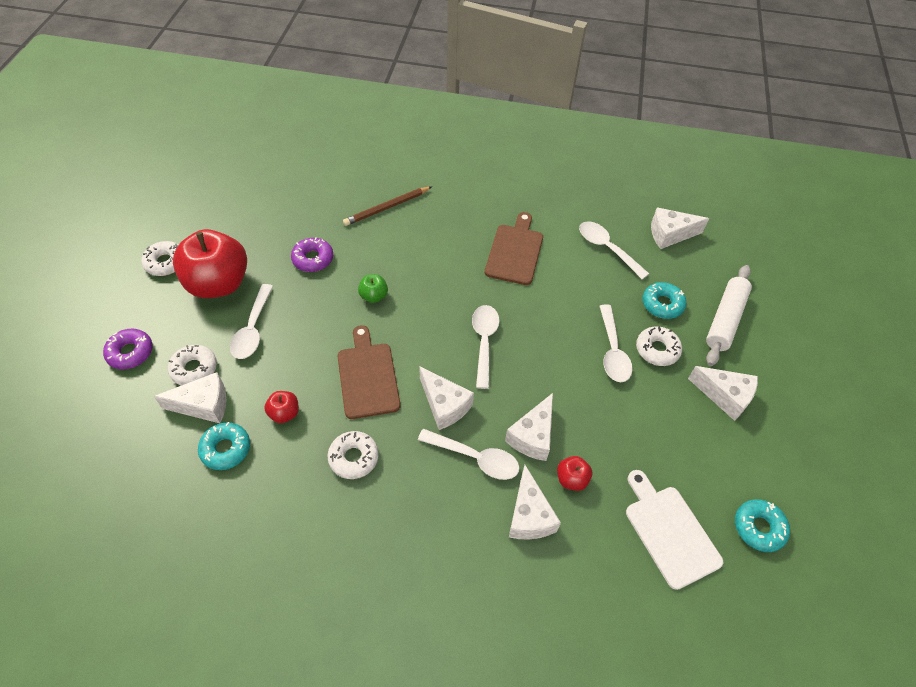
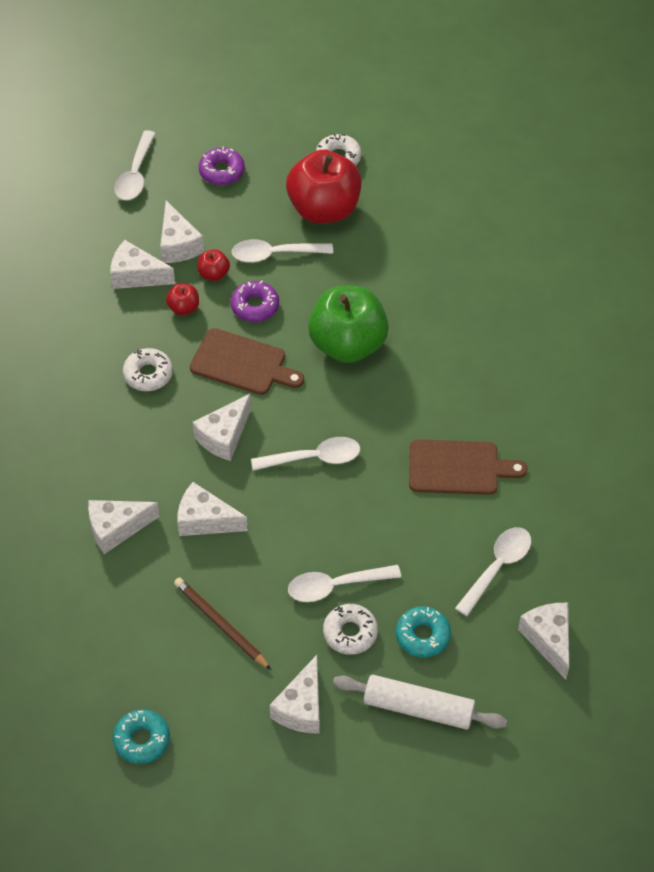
camera: 80 degrees right, 0 degrees up
(194, 369) = (216, 224): white donut -> none
(226, 449) = (136, 275): turquoise donut -> white cheese
(313, 259) = (383, 277): purple donut -> purple donut (255, 306)
(368, 376) = (242, 364): brown cutting board -> brown cutting board turned 45 degrees clockwise
(374, 296) = (348, 344): green apple -> green apple, size x2.35
(387, 208) = (486, 326): brown pencil -> brown pencil (220, 624)
(475, 458) = (169, 474): white spoon -> white spoon (135, 174)
(571, 479) = (163, 561): red apple -> red apple (214, 274)
(669, 531) = (122, 654): white cutting board -> none

